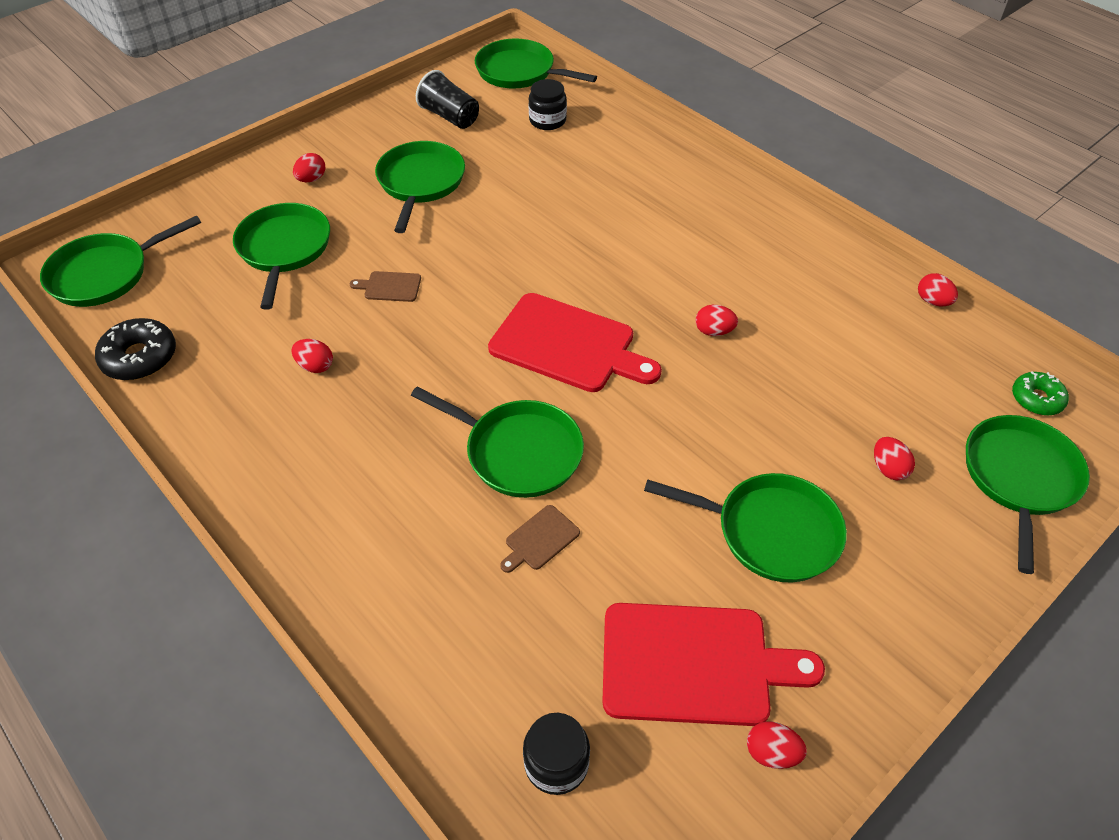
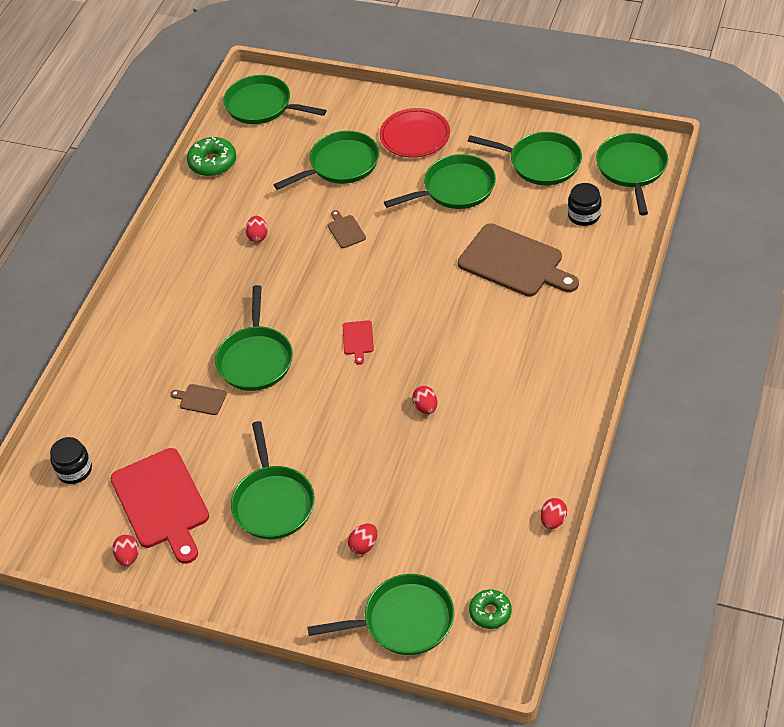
camera: 65 degrees right, 0 degrees up
(140, 357) = (212, 162): black donut -> green donut
(311, 179) = (415, 136): red egg -> red plate
(450, 117) = (541, 163): black cup -> green pan
(565, 186) = (514, 262): none -> brown cutting board
(568, 345) = (358, 339): red cutting board -> red cutting board, size x0.43

